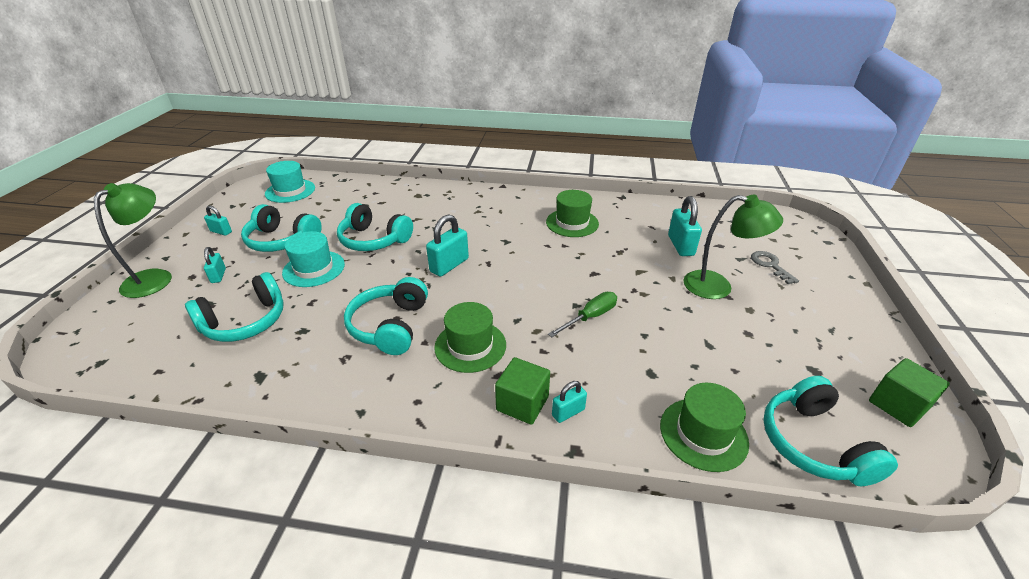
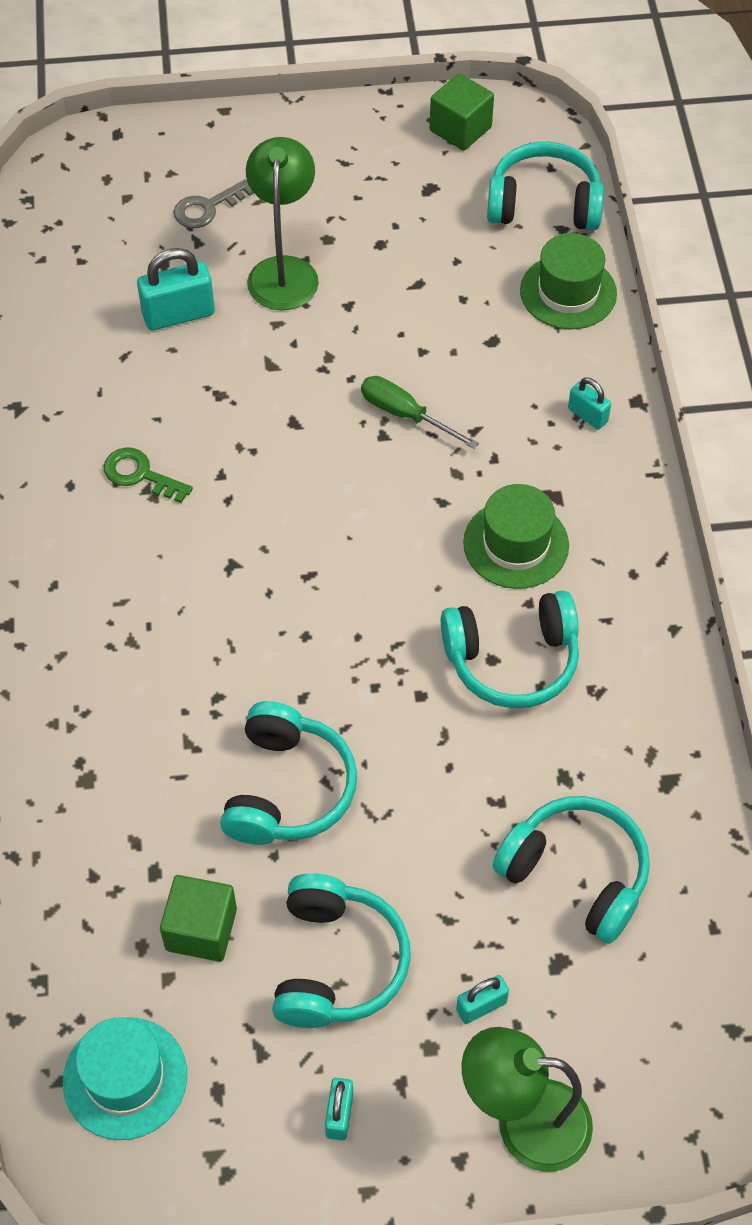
camera: 105 degrees left, 20 degrees up
(314, 268) = (409, 848): turquoise hat -> none
(449, 265) = (333, 632): turquoise padlock -> none
(522, 403) = (592, 462): green cube -> green cube (201, 929)
(572, 223) = (140, 474): green hat -> green key
(813, 443) = (544, 204): turquoise headphones -> turquoise headphones turned 150 degrees counterclockwise

